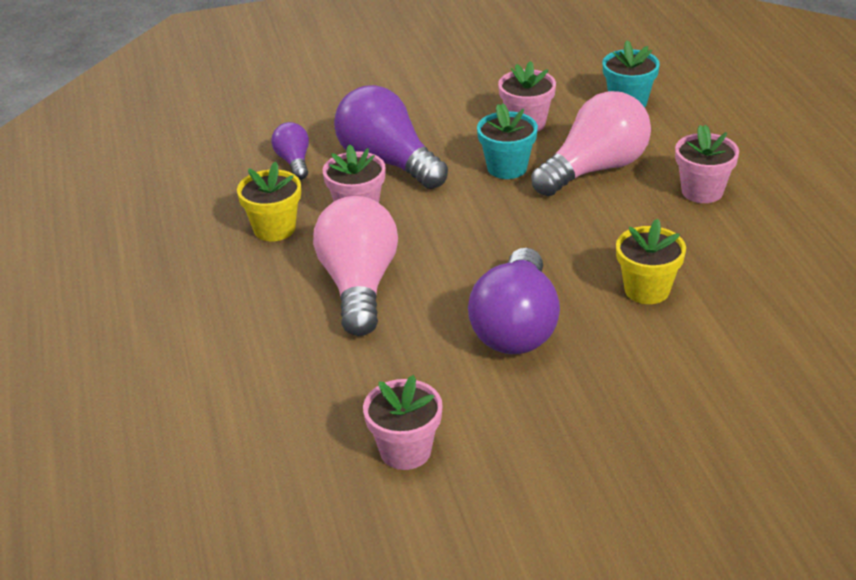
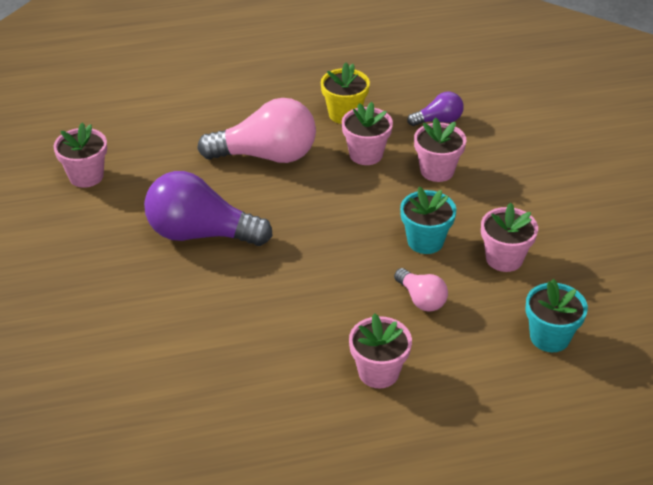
camera: 90 degrees right, 5 degrees up
(387, 162) = (437, 171): purple light bulb -> pink flower pot
(595, 169) = (421, 299): pink light bulb -> pink light bulb, size x0.50
(647, 290) = (232, 313): yellow flower pot -> none

